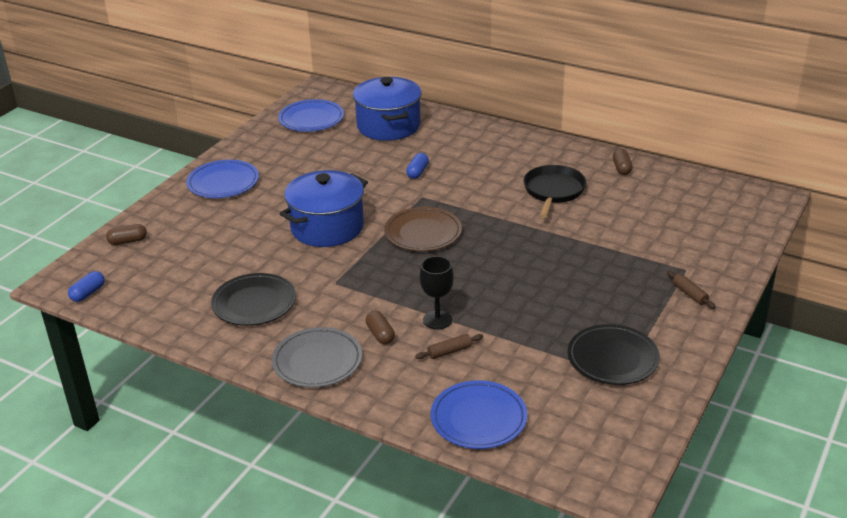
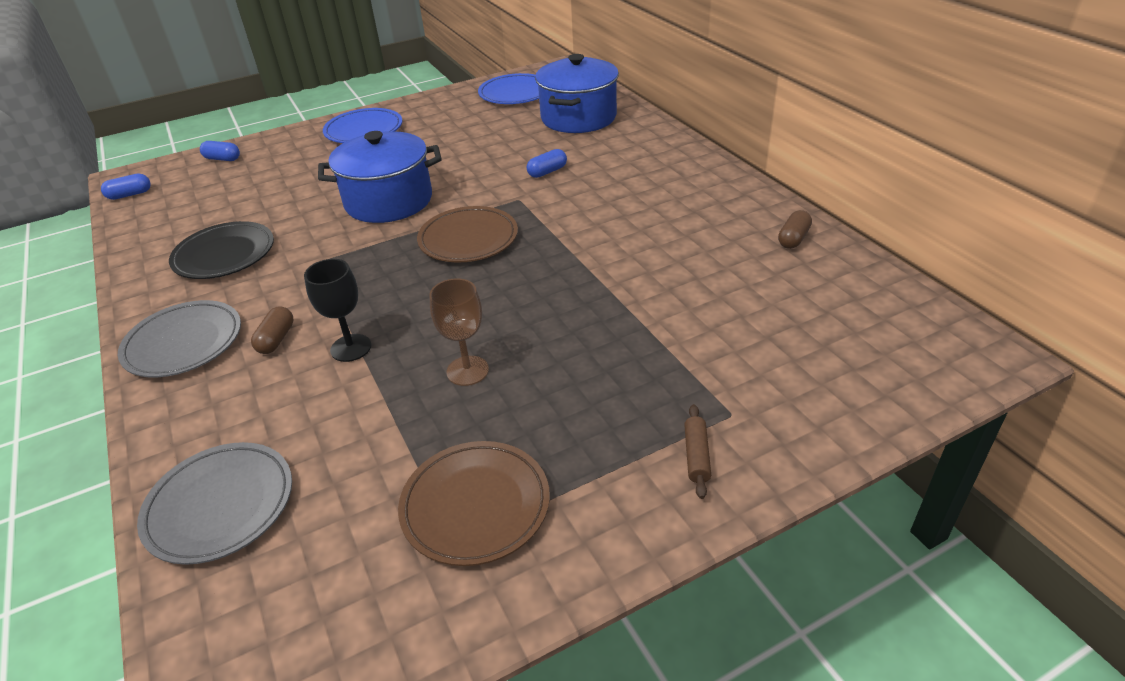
camera: 35 degrees right, 5 degrees up
(128, 241) = (222, 159): brown capsule -> blue capsule
(449, 351) = (311, 394): brown rolling pin -> none
(478, 418) = (220, 506): blue plate -> grey plate
(525, 303) = (467, 371): none -> brown goblet
(553, 191) = (672, 239): black pan -> none
(612, 358) = (475, 506): black plate -> brown plate

